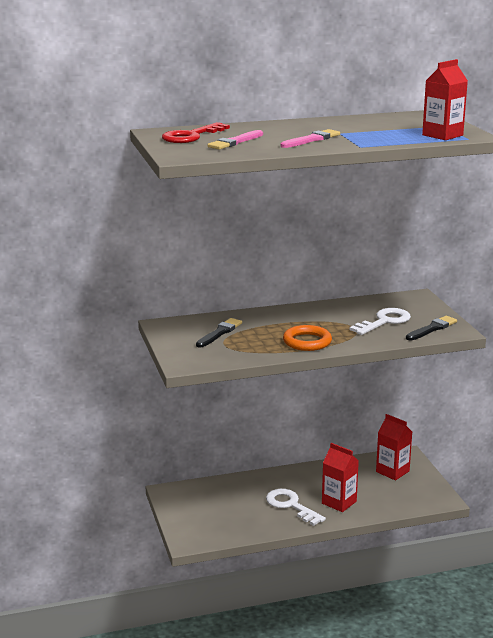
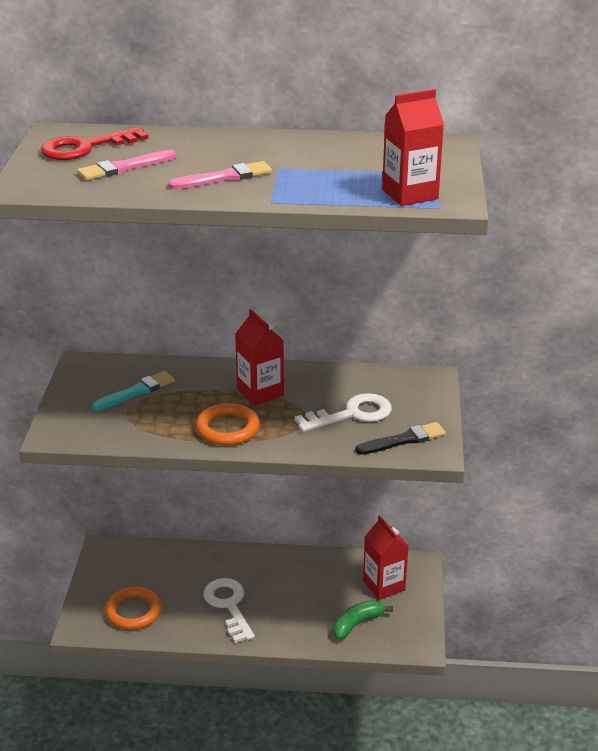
camera: 20 degrees right, 10 degrees up
(219, 333) = (136, 391): black brush -> turquoise brush
(221, 524) = (133, 611): none -> orange ring
(339, 502) = (288, 616): red carton -> red carton (260, 392)
(391, 497) = (357, 624): none -> green banana

